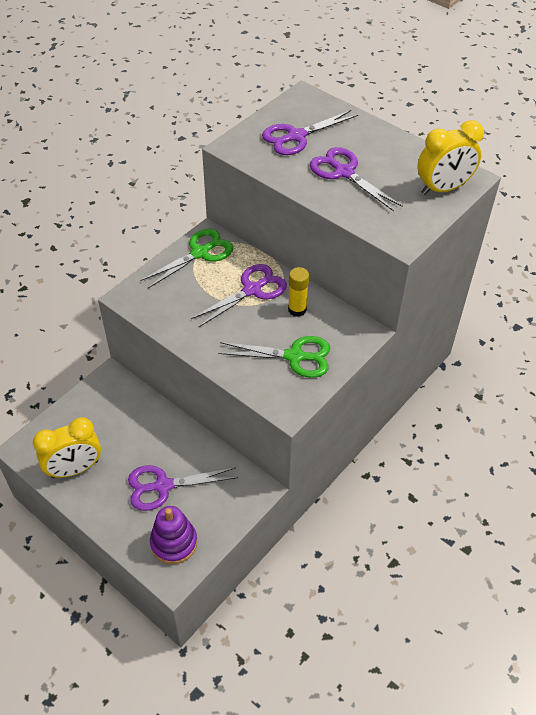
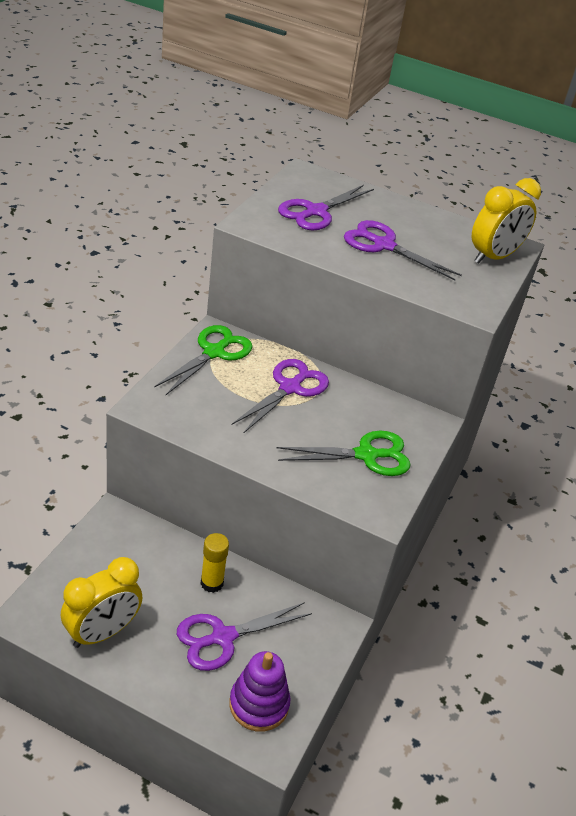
camera: 20 degrees left, 10 degrees down
(297, 309) = (349, 405): yellow glue stick -> yellow glue stick (212, 583)

